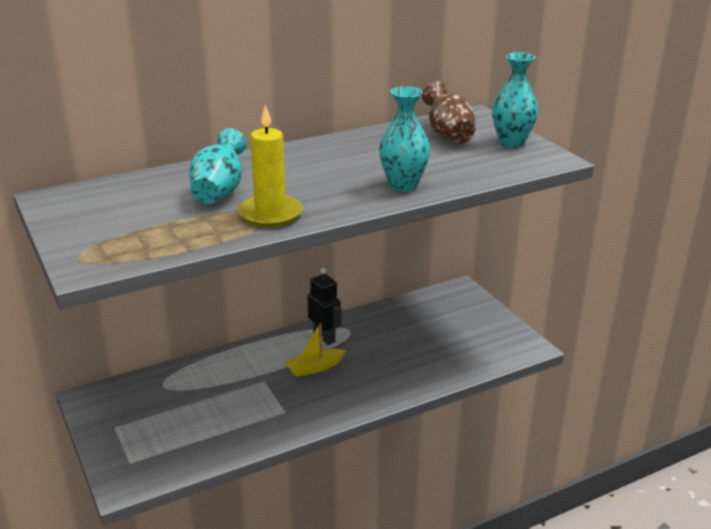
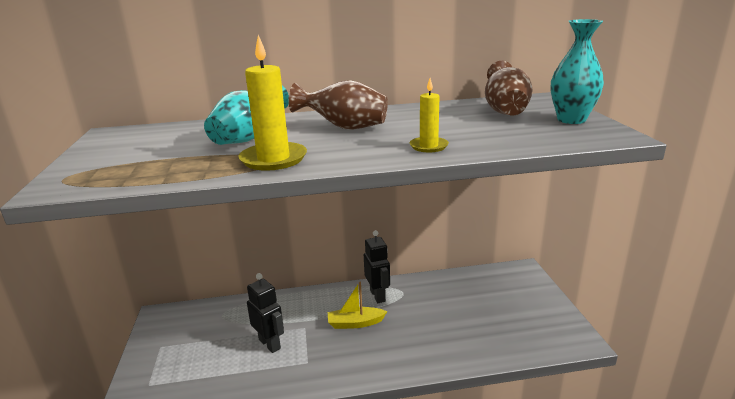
camera: 20 degrees right, 5 degrees down
(236, 402) = (270, 344): none -> black robot
(306, 169) = (344, 127): none -> brown vase
(403, 185) = (428, 146): turquoise vase -> yellow candle

